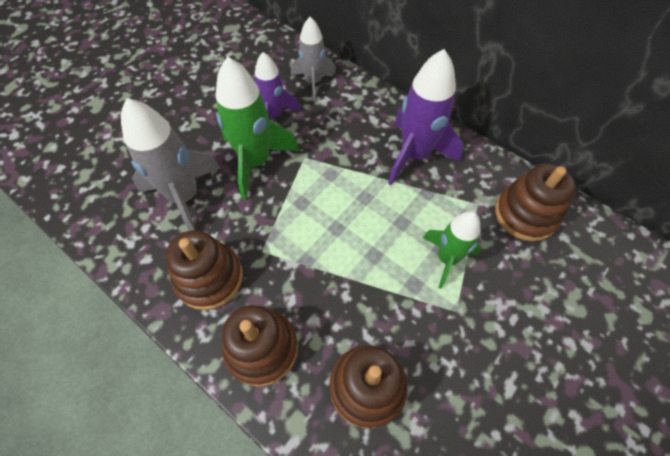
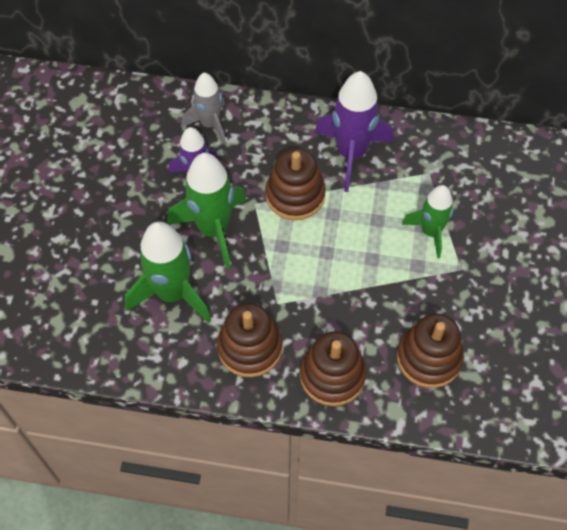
camera: 30 degrees left, 0 degrees up
(185, 197) = (173, 293): grey rocket -> green rocket
(525, 214) = (471, 163): brown stacking toy -> brown stacking toy (295, 195)

